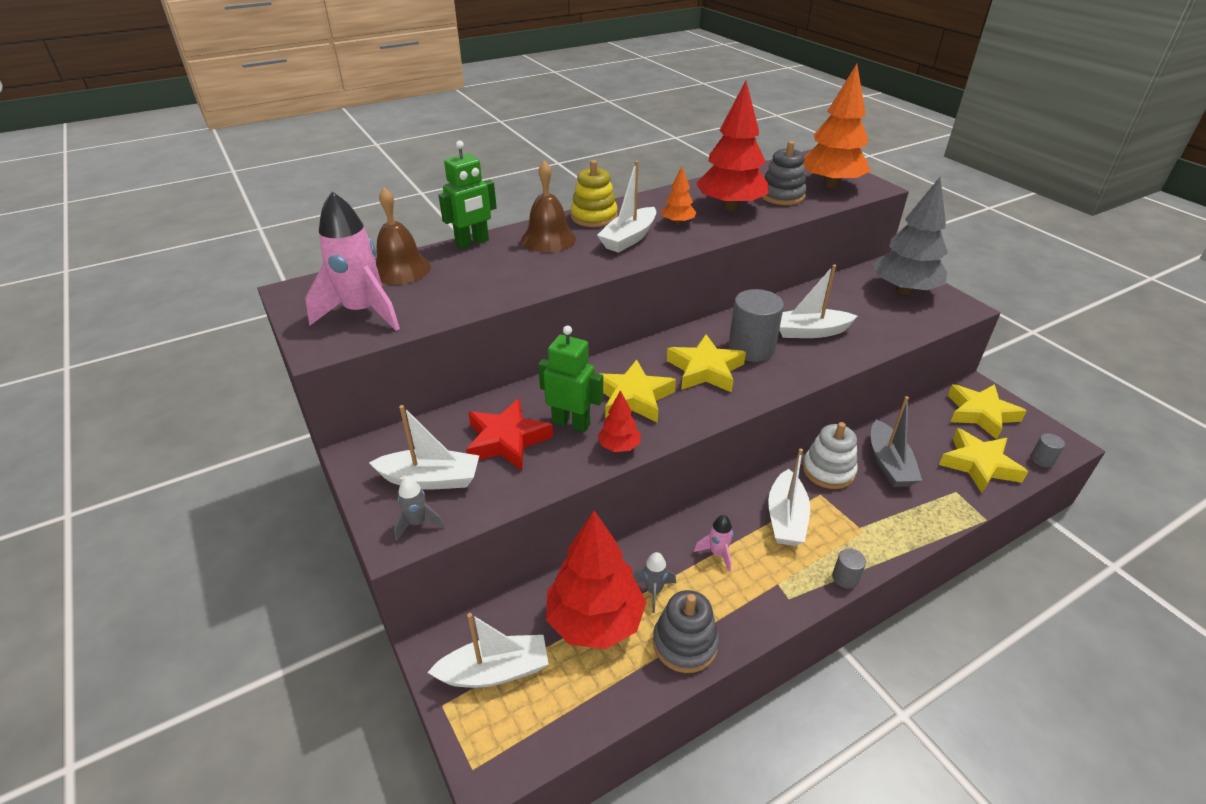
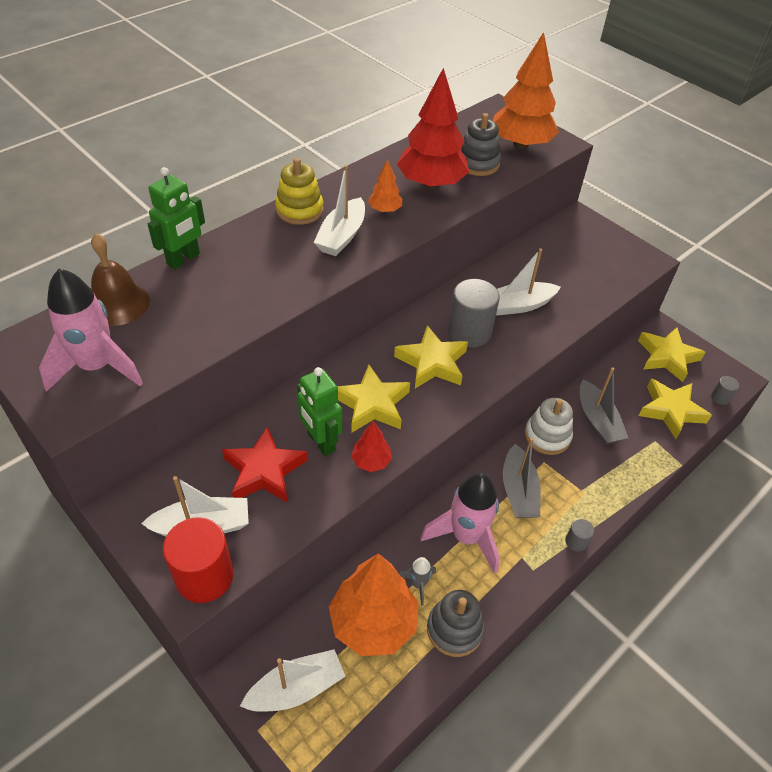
camera: 15 degrees left, 10 degrees up
(418, 523) = (204, 576): grey rocket -> red cylinder
(548, 239) = (261, 245): brown bell -> none
(571, 423) = (320, 442): green robot -> green robot turned 135 degrees counterclockwise
(595, 621) = (373, 623): red tree -> orange tree
(717, 553) = (466, 537): pink rocket -> pink rocket, size x2.17
(786, 518) = (518, 491): white boat -> grey boat
(904, 290) = (595, 246): grey tree -> none

